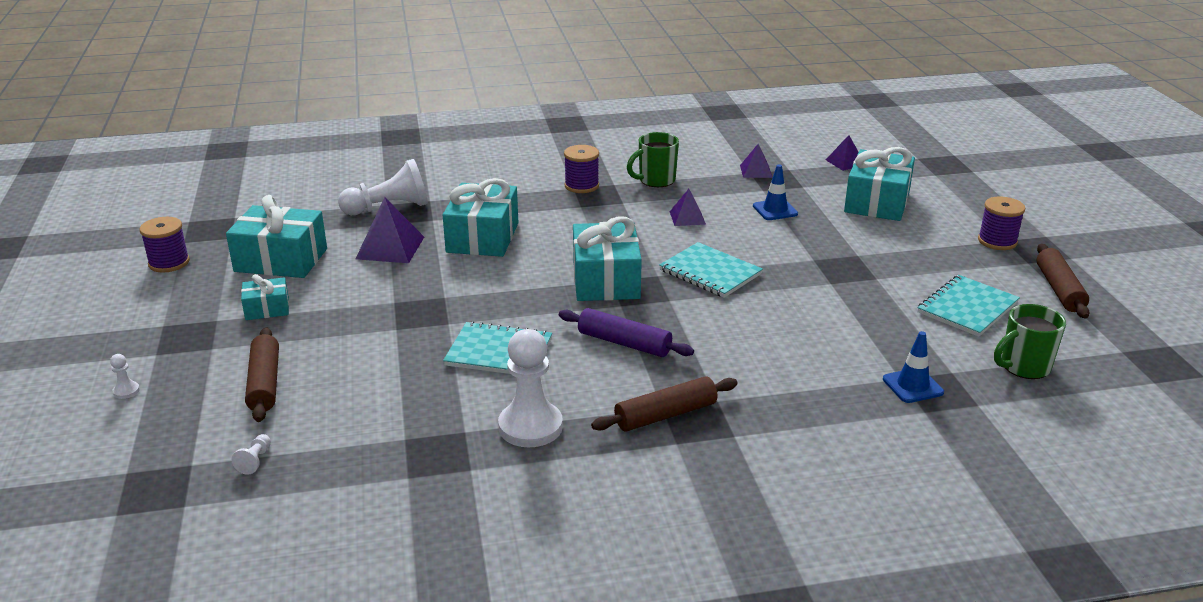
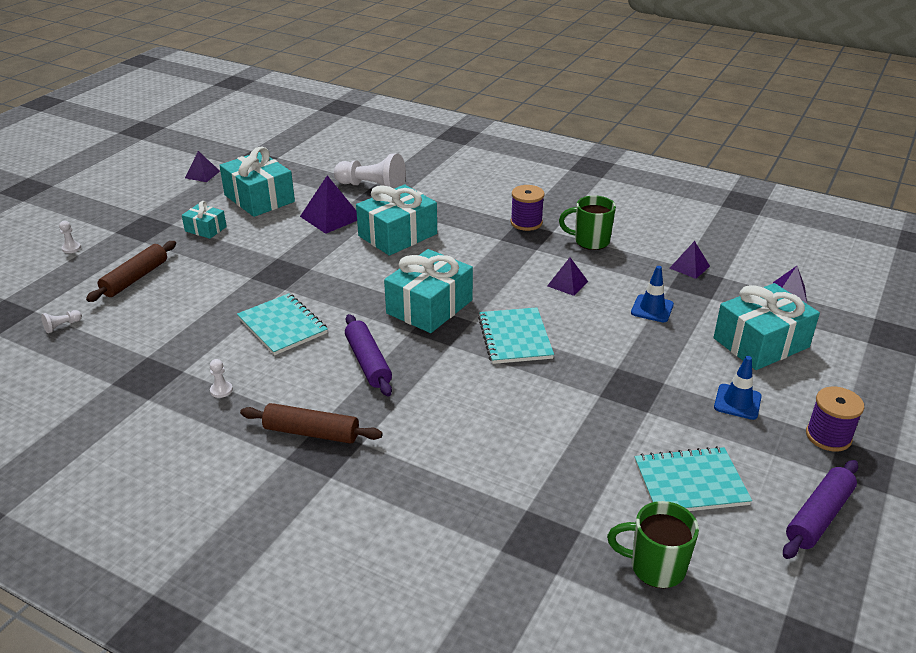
camera: 40 degrees right, 5 degrees up
(169, 263) = (202, 174): purple spool -> purple pyramid
(530, 427) = (221, 390): white pawn -> white pawn, size x0.41
(912, 386) = (526, 522): blue traffic cone -> blue traffic cone (737, 402)
(1059, 289) = (818, 516): brown rolling pin -> purple rolling pin

